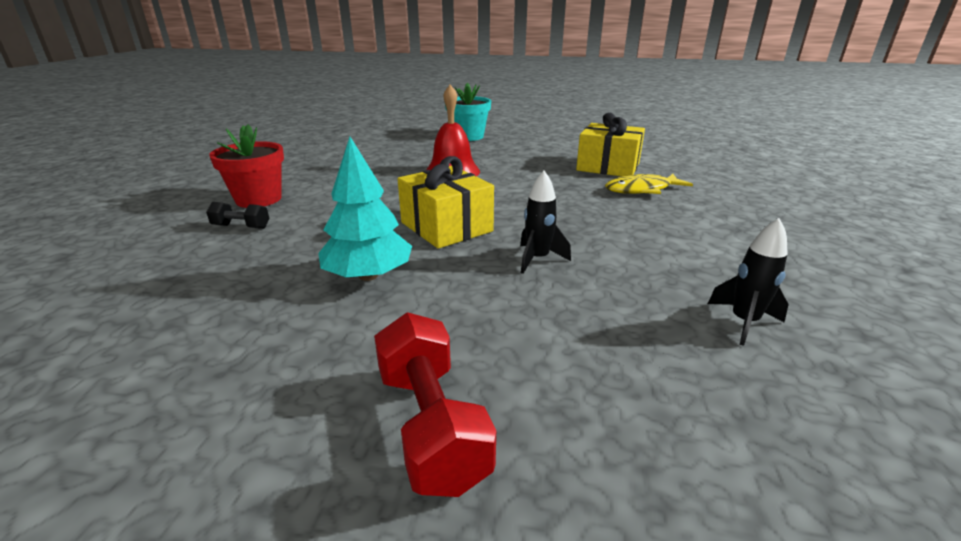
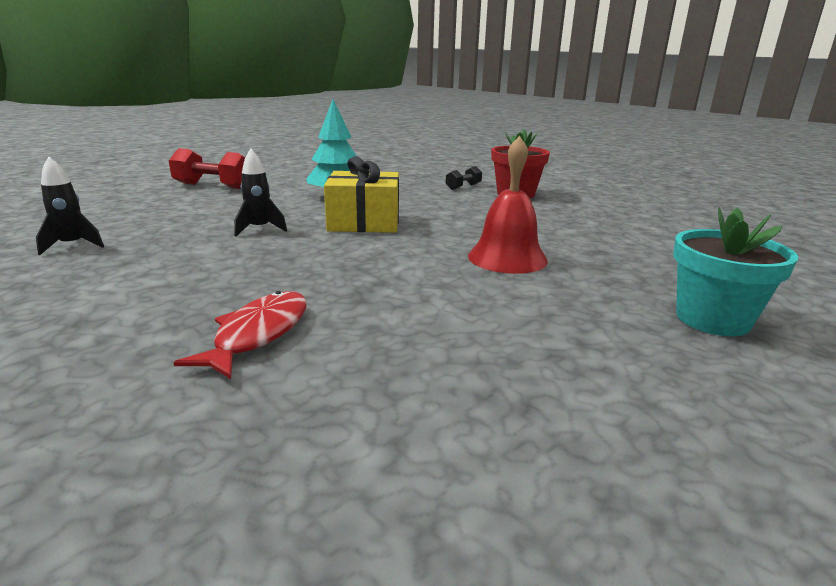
camera: 125 degrees right, 5 degrees down
(608, 167) = (379, 364): yellow gift -> none
(642, 190) = (258, 334): yellow fish -> red fish

